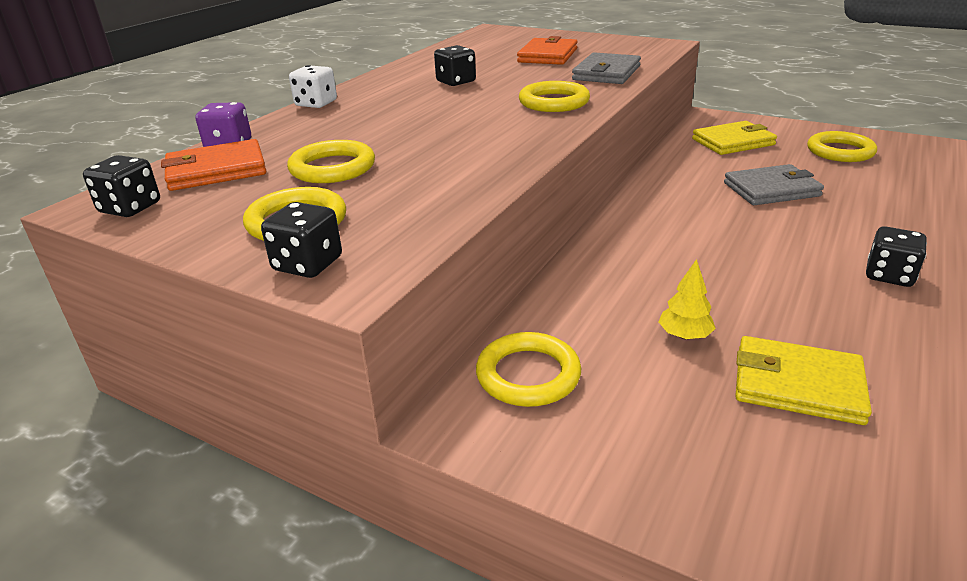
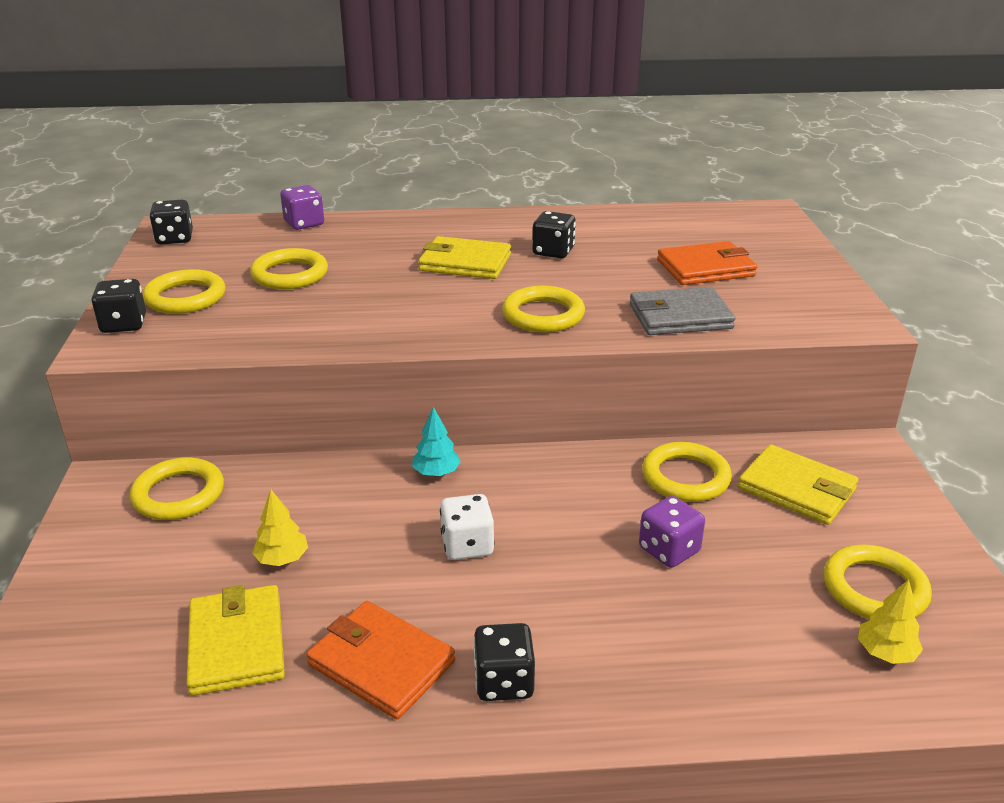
camera: 55 degrees right, 0 degrees up
(216, 170) = (254, 238): orange wallet -> orange wallet (381, 663)
(316, 104) = (426, 217): white dice -> white dice (467, 545)
(427, 107) = (465, 263): none -> yellow wallet
(614, 240) = (436, 473): none -> turquoise tree
(696, 165) = (685, 477): none -> yellow ring
(771, 189) = (669, 550): grey wallet -> purple dice
(897, 165) = (885, 653): none -> yellow tree

